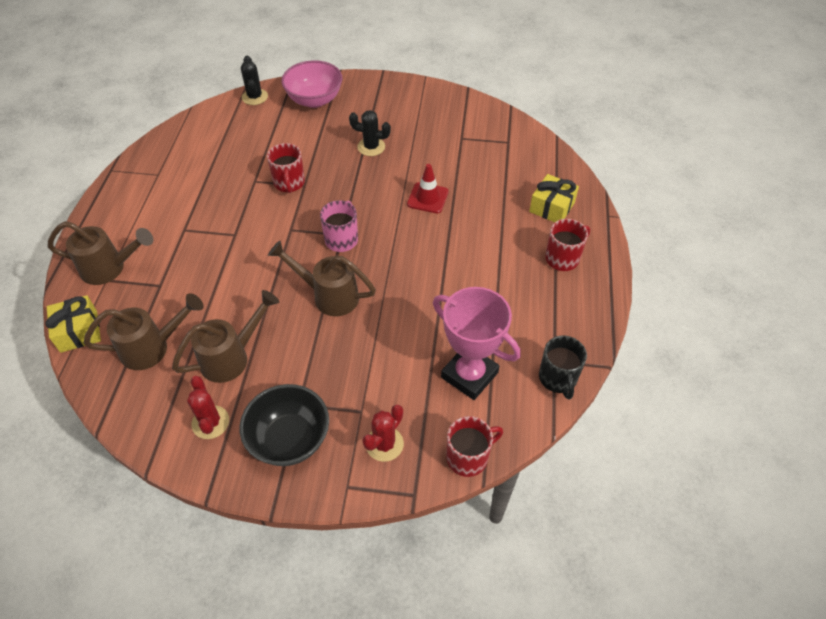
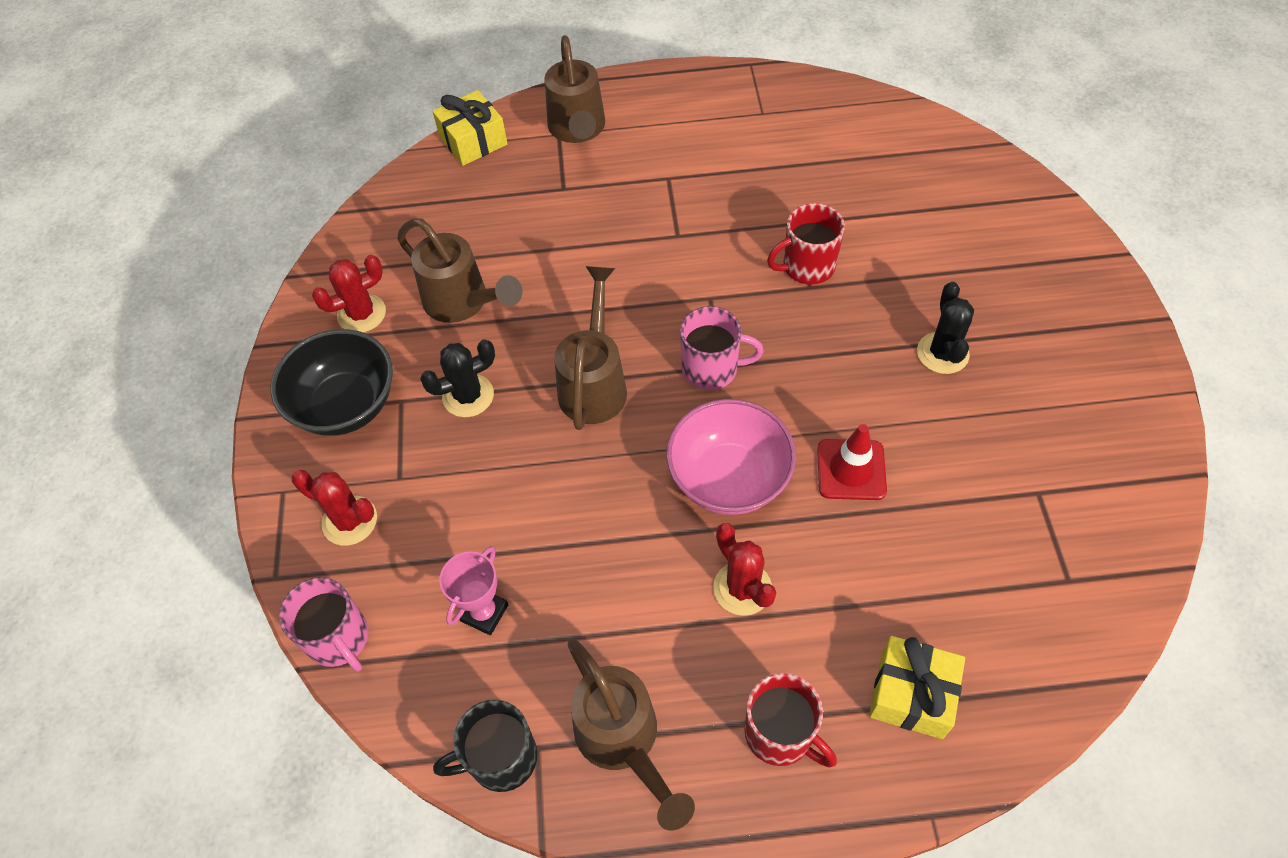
camera: 80 degrees right, 5 degrees up
(153, 347) = (463, 218): brown watering can -> brown watering can (624, 742)
(255, 97) = (986, 162): black cactus -> black cactus (468, 396)
(314, 100) = (1023, 241): pink bowl -> pink bowl (729, 479)
(468, 457) = (339, 638): red mug -> pink mug
(469, 375) = (484, 613): pink trophy -> pink trophy, size x0.53
(483, 256) = (742, 588): none -> red cactus

